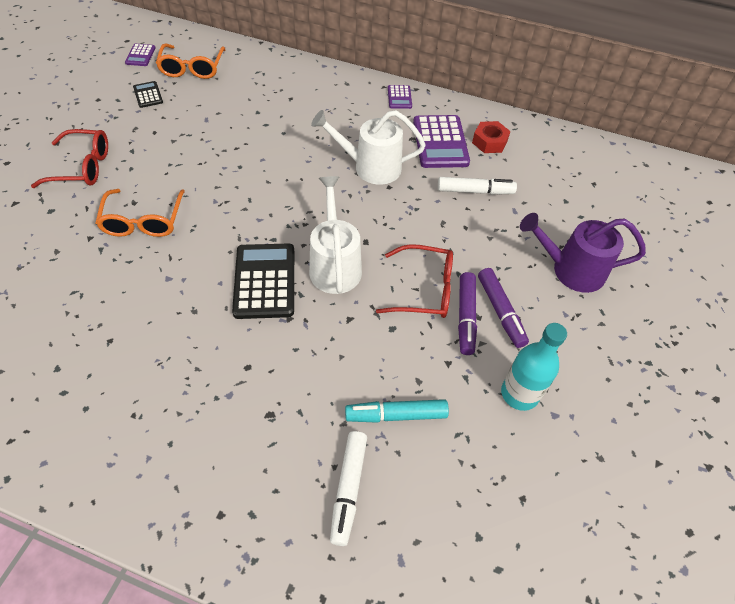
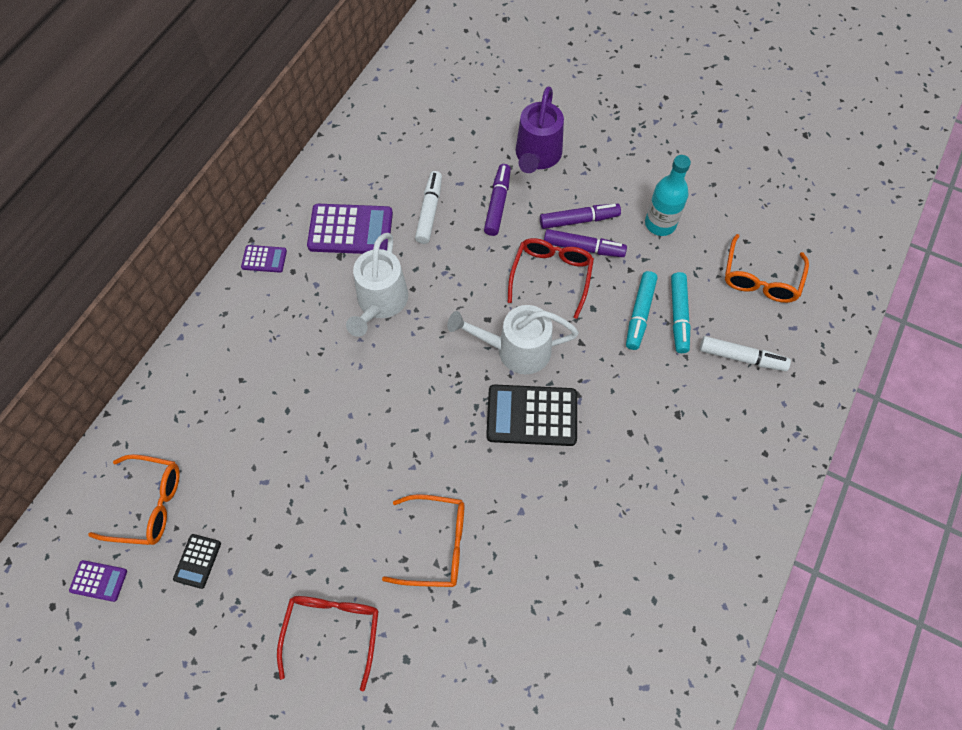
camera: 80 degrees left, 10 degrees up
(148, 95) = (197, 561): black calculator -> black calculator turned 60 degrees counterclockwise
(392, 373) = (639, 314): none -> turquoise marker
(468, 517) = (760, 278): none -> orange glasses
(489, 142) = (357, 184): red nut -> none
(500, 241) = (498, 204): none -> purple marker

